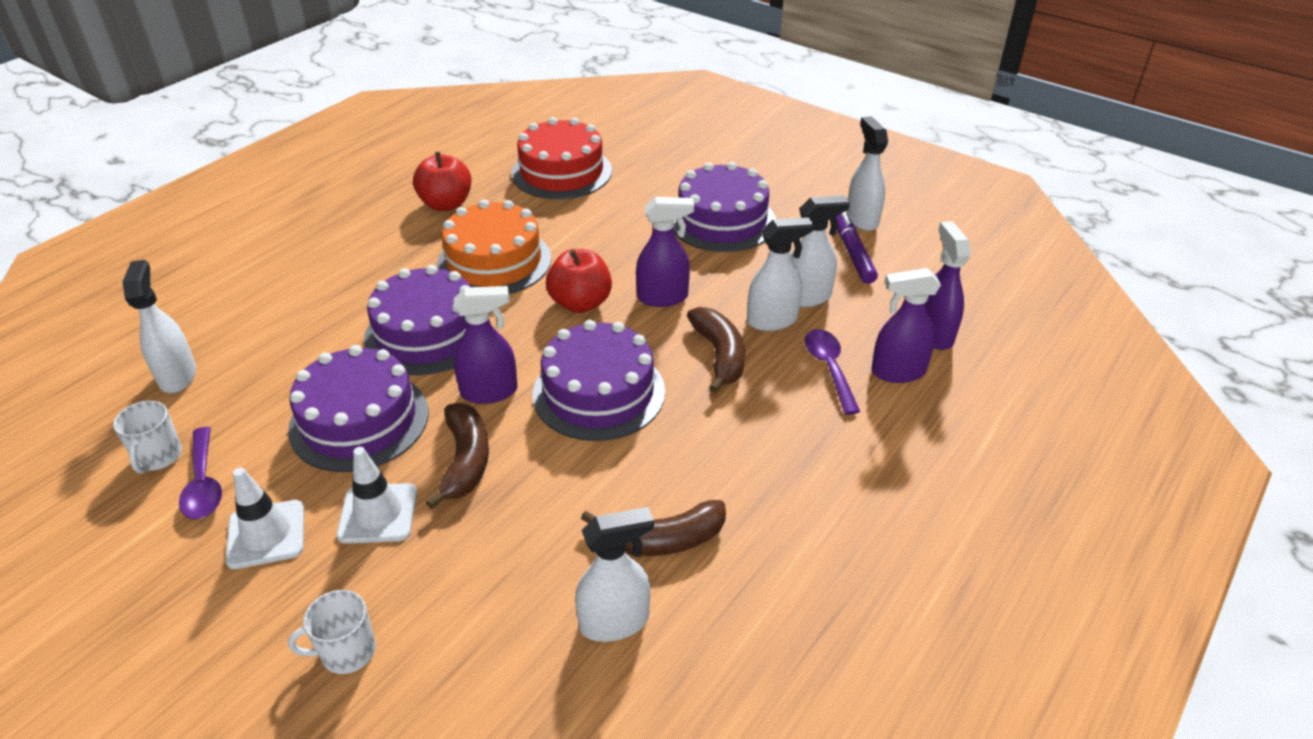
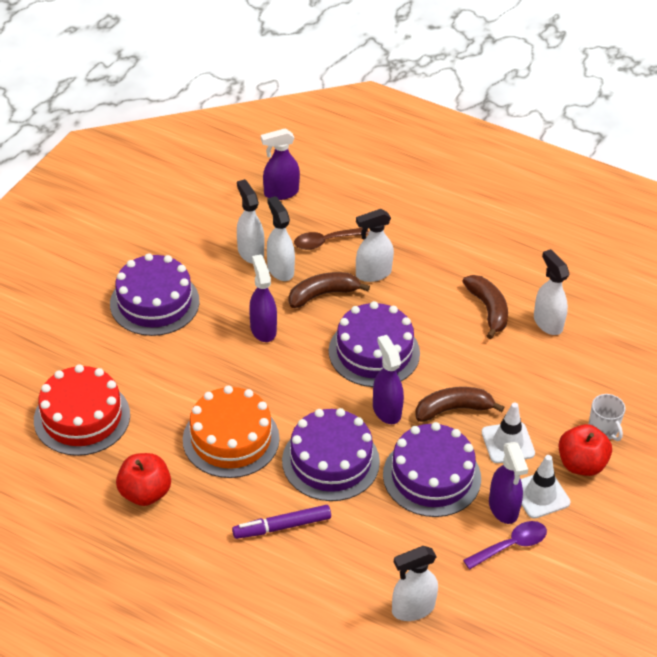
camera: 100 degrees left, 5 degrees up
(158, 456) = (495, 583): white mug -> none
(580, 303) = (278, 375): red apple -> red apple (581, 464)
(829, 368) = (325, 242): purple spoon -> brown spoon
(852, 252) = (191, 229): purple marker -> purple marker (282, 526)
(862, 219) = (144, 223): white spray bottle -> white spray bottle (373, 273)
(897, 372) = (322, 211): purple spray bottle -> purple spray bottle (503, 508)

